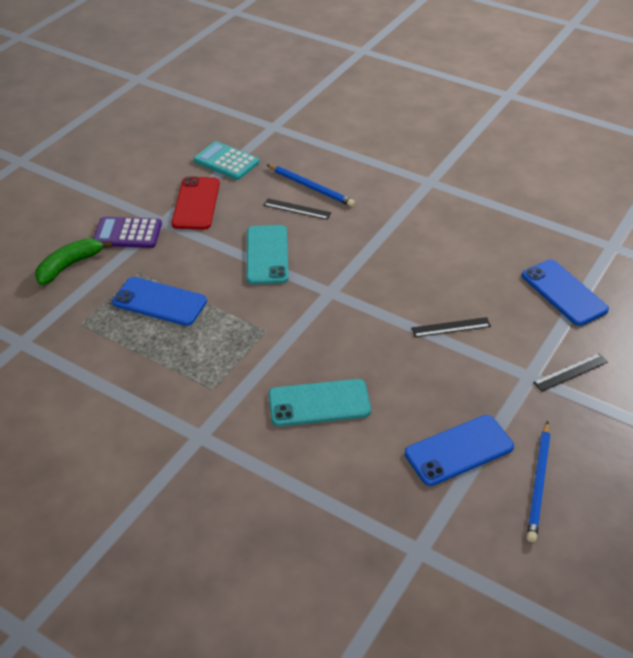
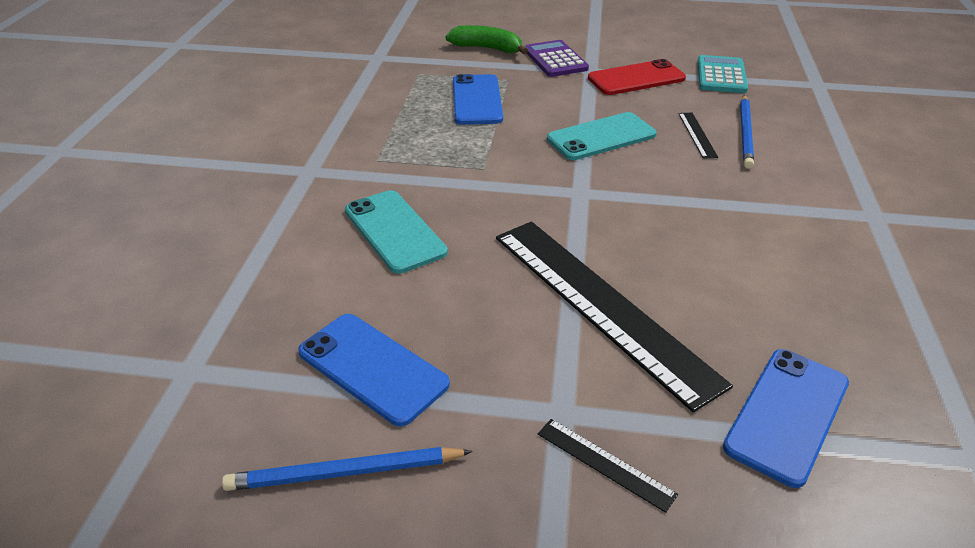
camera: 65 degrees right, 5 degrees down
(451, 327) = (600, 305): black ruler -> black ruler, size x2.49

